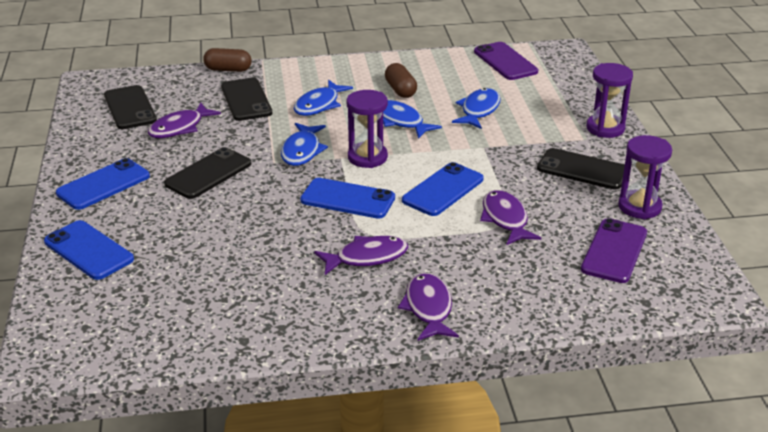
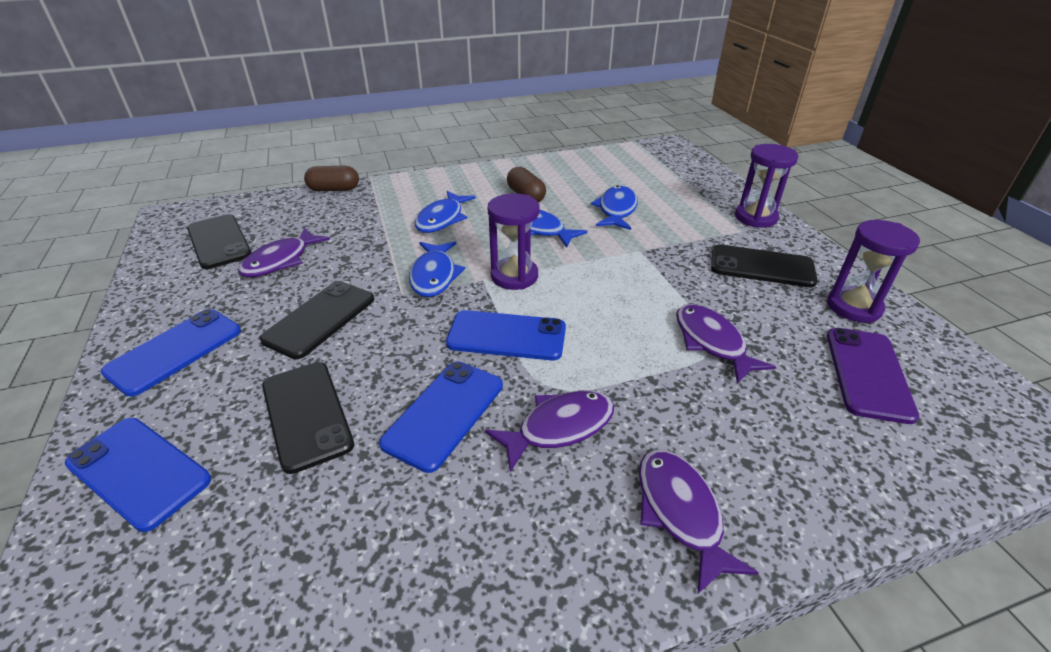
camera: 10 degrees left, 5 degrees up
(246, 100) = (358, 220): black phone -> black phone (307, 414)
(443, 190) = (618, 309): blue phone -> blue phone (444, 413)
(505, 62) = (619, 160): purple phone -> none

